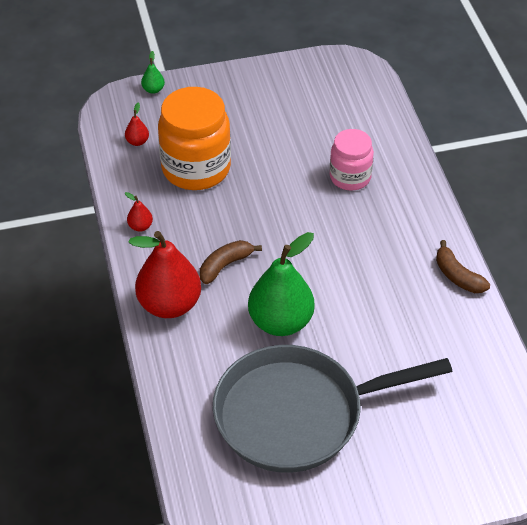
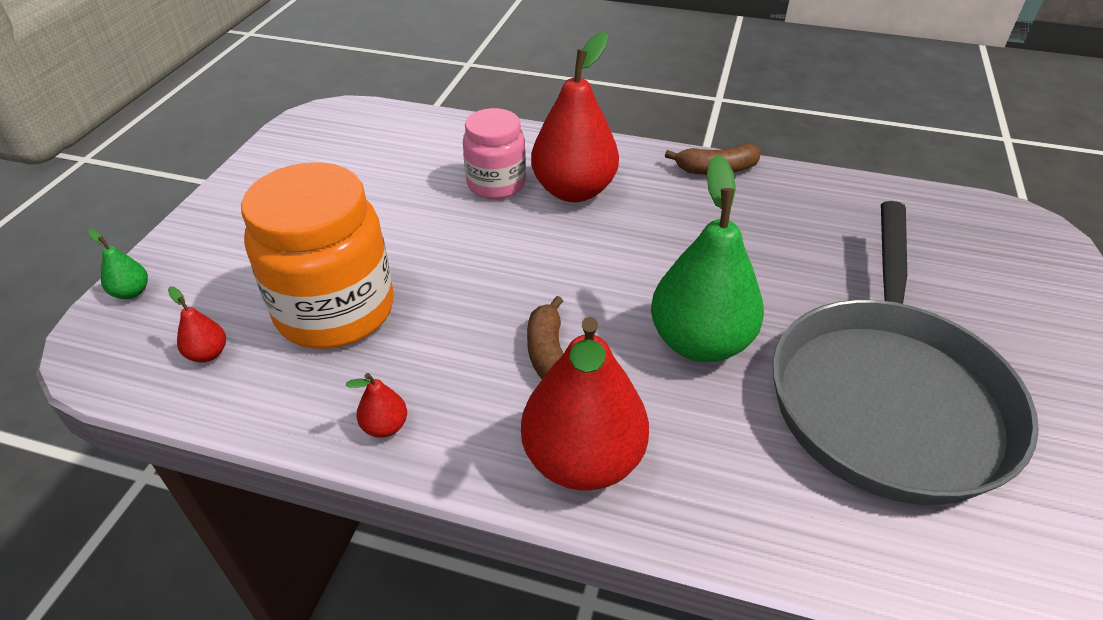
camera: 60 degrees left, 5 degrees down
(374, 215) = (574, 190): none -> red pear

